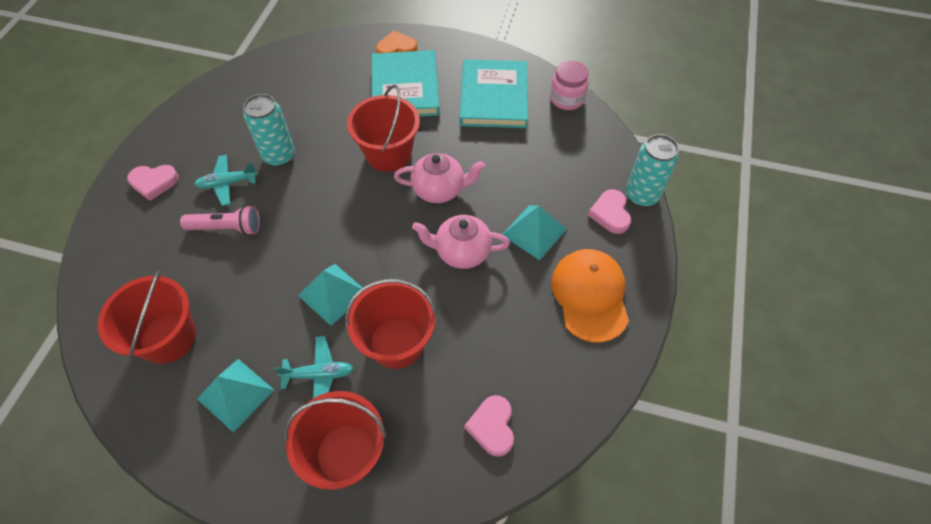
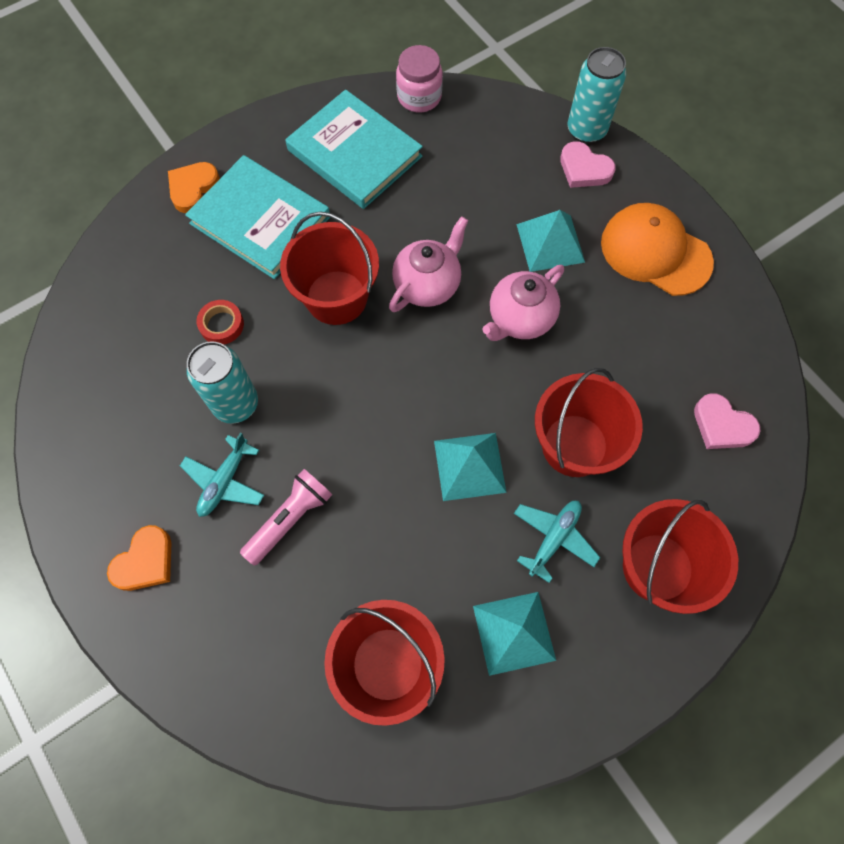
camera: 50 degrees left, 10 degrees up
(154, 182) = (145, 561): pink heart -> orange heart
(323, 117) = (221, 325): none -> red tape

